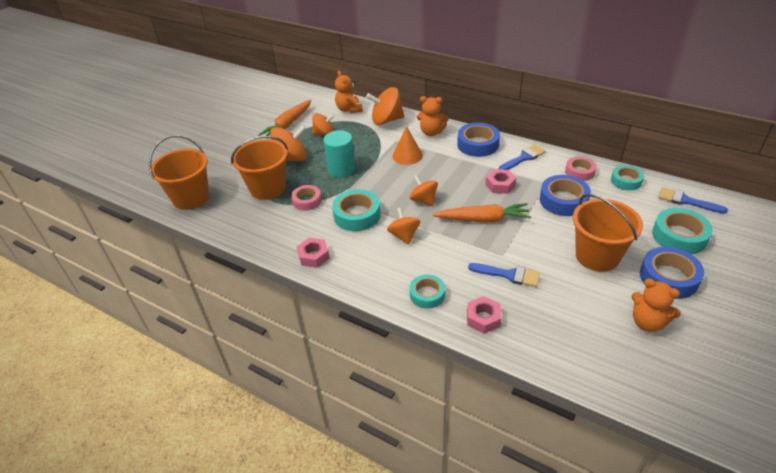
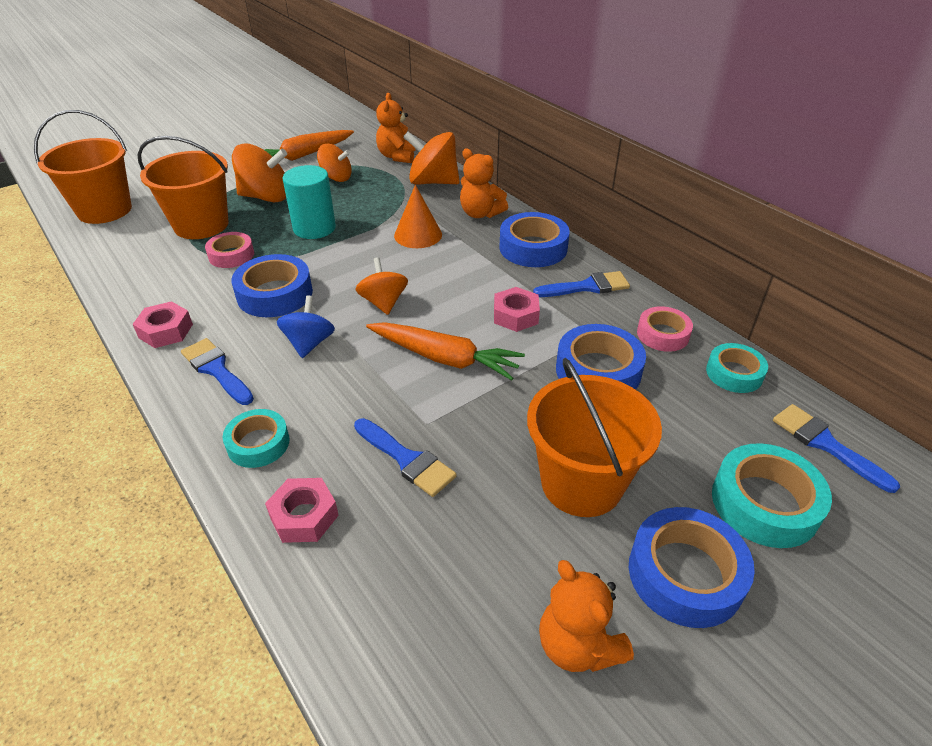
camera: 20 degrees right, 0 degrees up
(357, 215) = (275, 294): turquoise tape -> blue tape
(366, 266) = (216, 370): none -> blue brush
(404, 235) = (309, 343): orange spinning top -> blue spinning top

